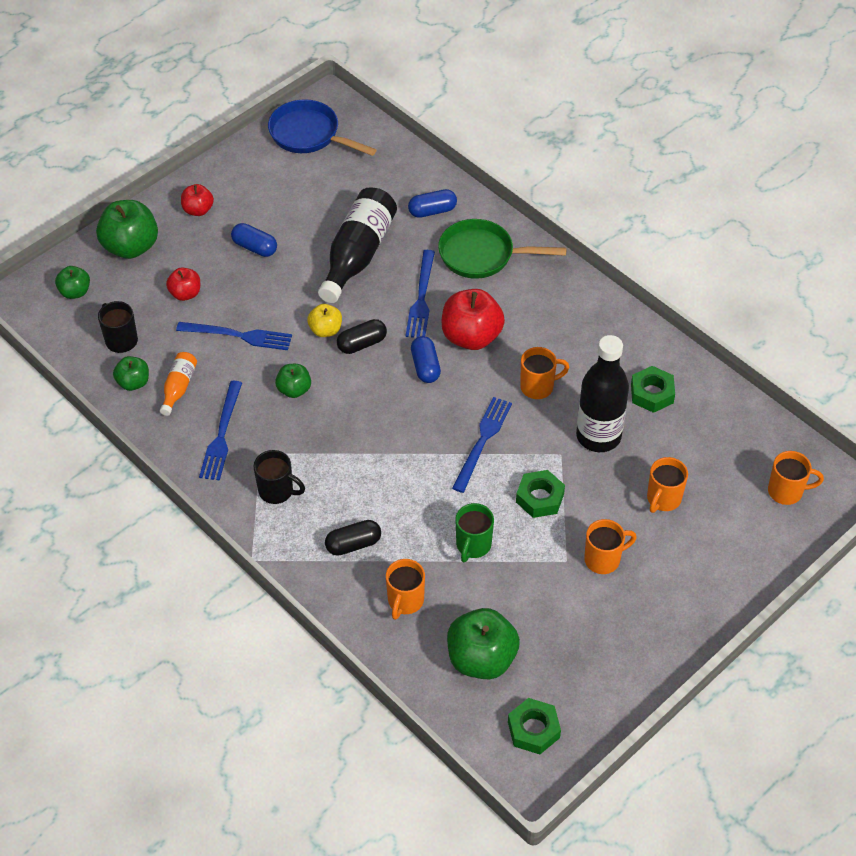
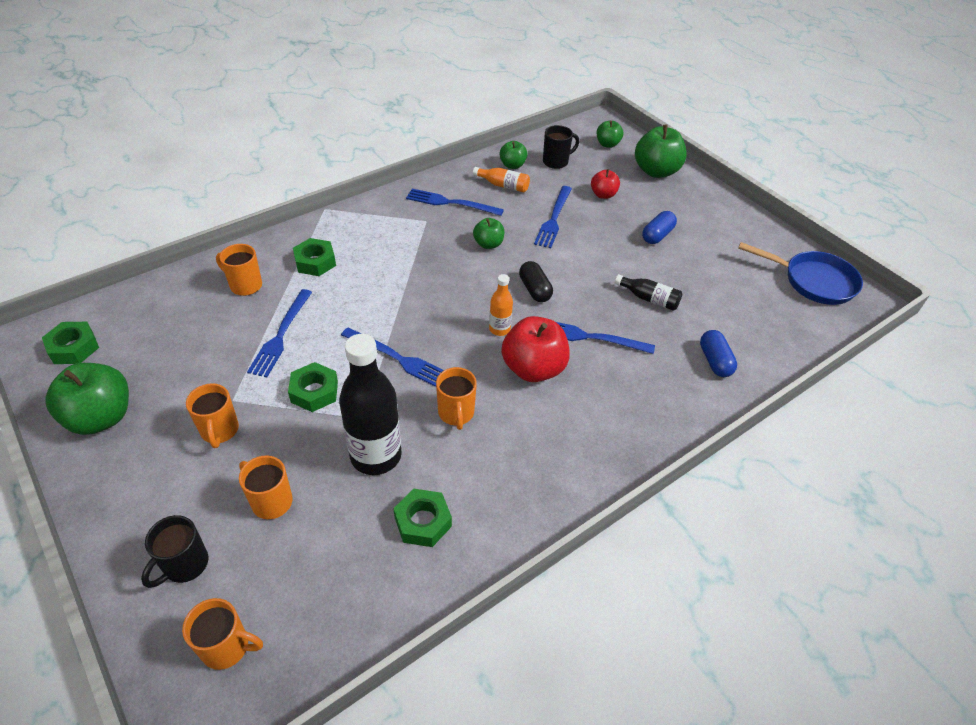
camera: 95 degrees right, 5 degrees down
(198, 210) = (701, 207): red apple -> none
(277, 491) = (385, 226): black mug -> black mug (185, 565)
(309, 134) = (813, 281): blue pan -> blue pan turned 75 degrees clockwise
(325, 330) = (554, 268): yellow apple -> none
(353, 544) = (315, 262): black capsule -> green nut
(358, 254) = (649, 299): black bottle -> black bottle, size x0.49
(425, 367) = (499, 329): blue capsule -> orange bottle
(473, 545) = (281, 335): green mug -> blue fork
(481, 659) = (162, 324): green apple -> green apple (101, 417)
(482, 255) = (650, 393): green pan -> none
(786, 491) = (227, 647): orange mug -> orange mug turned 90 degrees counterclockwise

